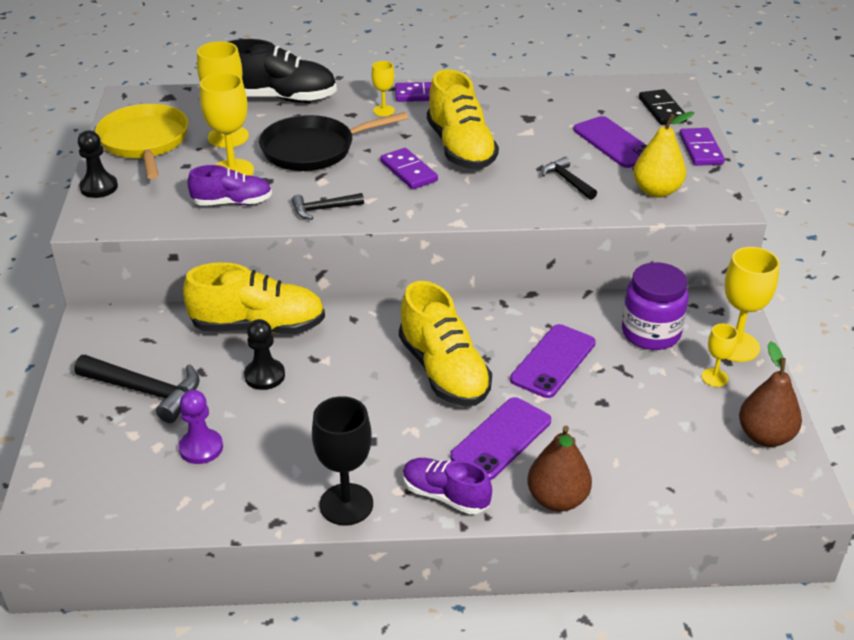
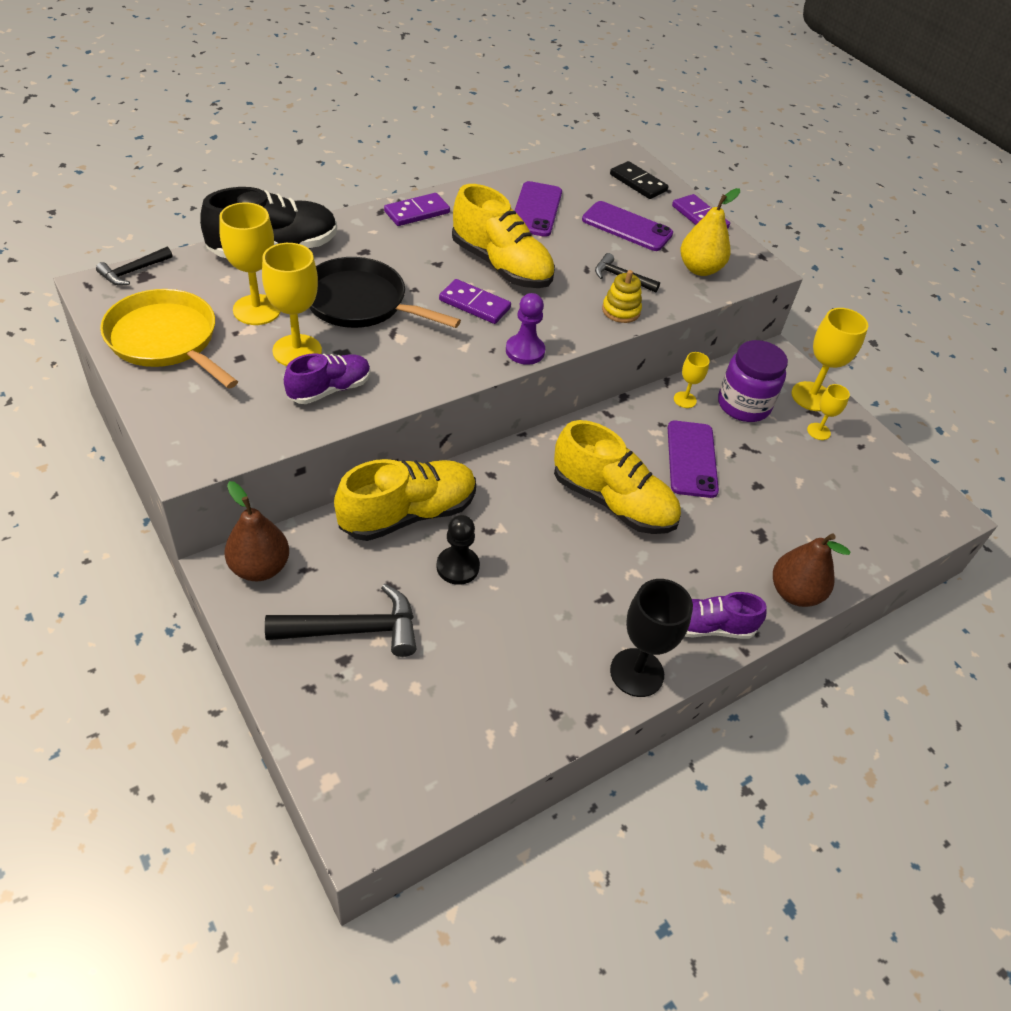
camera: 35 degrees left, 10 degrees up
(99, 187) = (161, 413): black pawn -> none
(201, 448) = (460, 670): purple pawn -> purple pawn (525, 351)
(313, 149) = (360, 303): black pan -> black pan turned 75 degrees clockwise
(323, 209) = (428, 371): black hammer -> black hammer (133, 272)
(383, 111) = (393, 240): yellow goblet -> yellow goblet (685, 400)
(501, 438) = (709, 552): purple phone -> purple phone (536, 209)
(541, 206) = (621, 310): none -> yellow stacking toy
(765, 436) = (890, 473): brown pear -> brown pear (260, 567)

